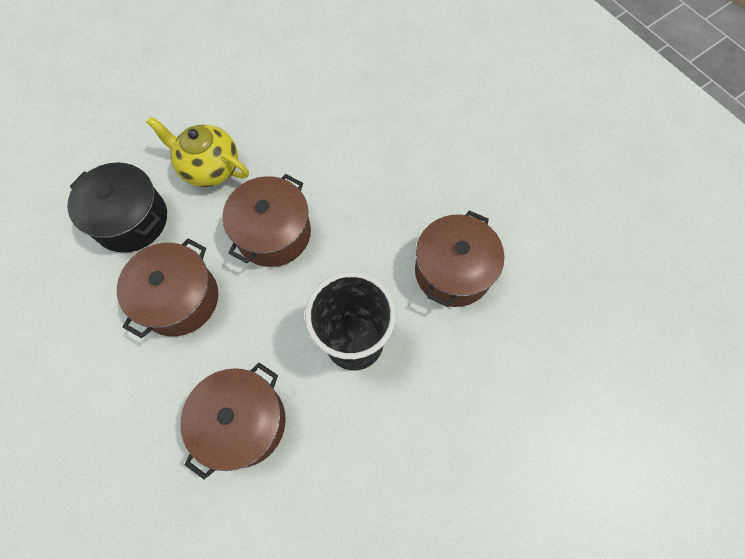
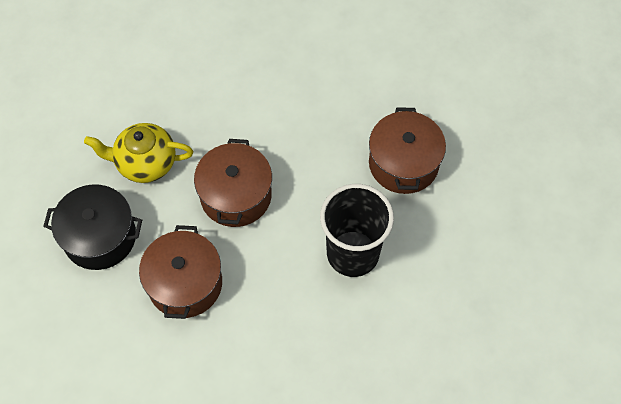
camera: 25 degrees left, 5 degrees down
(243, 422) = (296, 354): brown pot -> none

